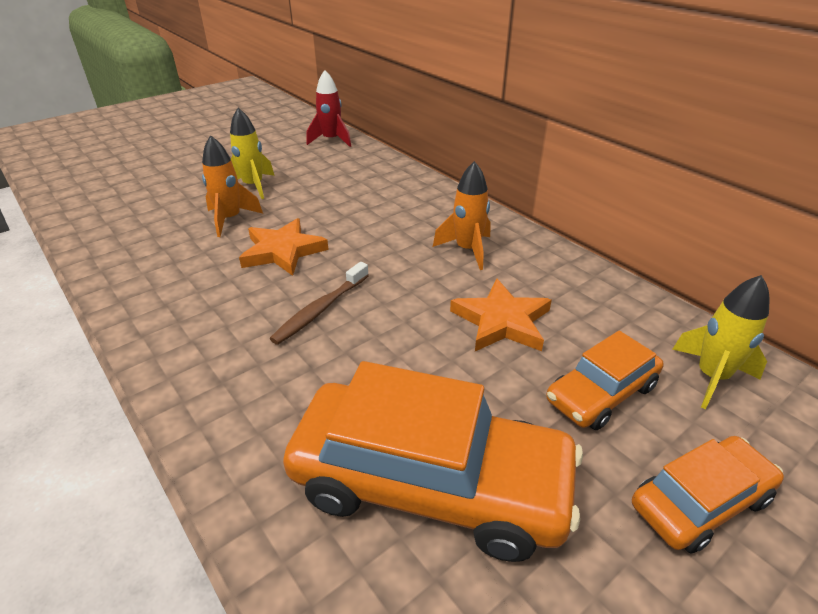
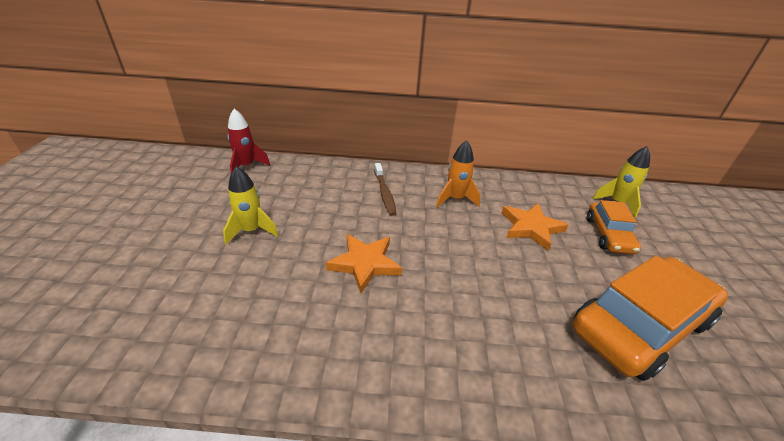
camera: 50 degrees left, 0 degrees up
(230, 219) = (283, 266): orange rocket -> none
(320, 309) = (454, 283): brown toothbrush -> brown toothbrush (384, 193)
(700, 502) = (688, 254): orange car -> none

